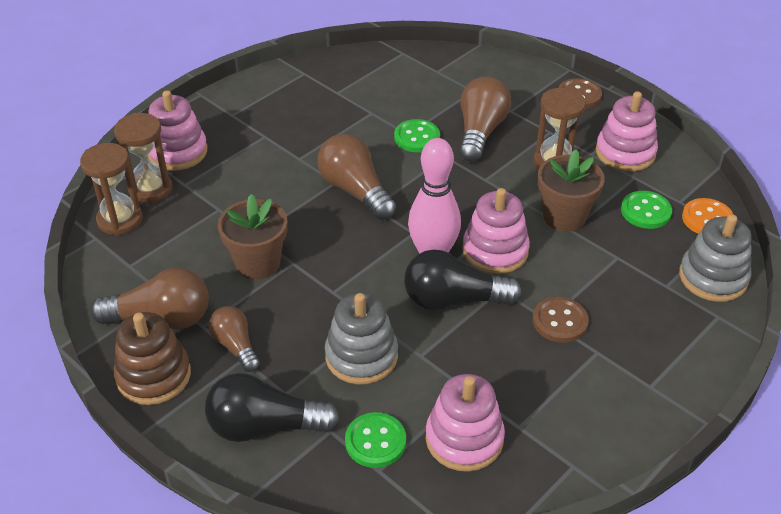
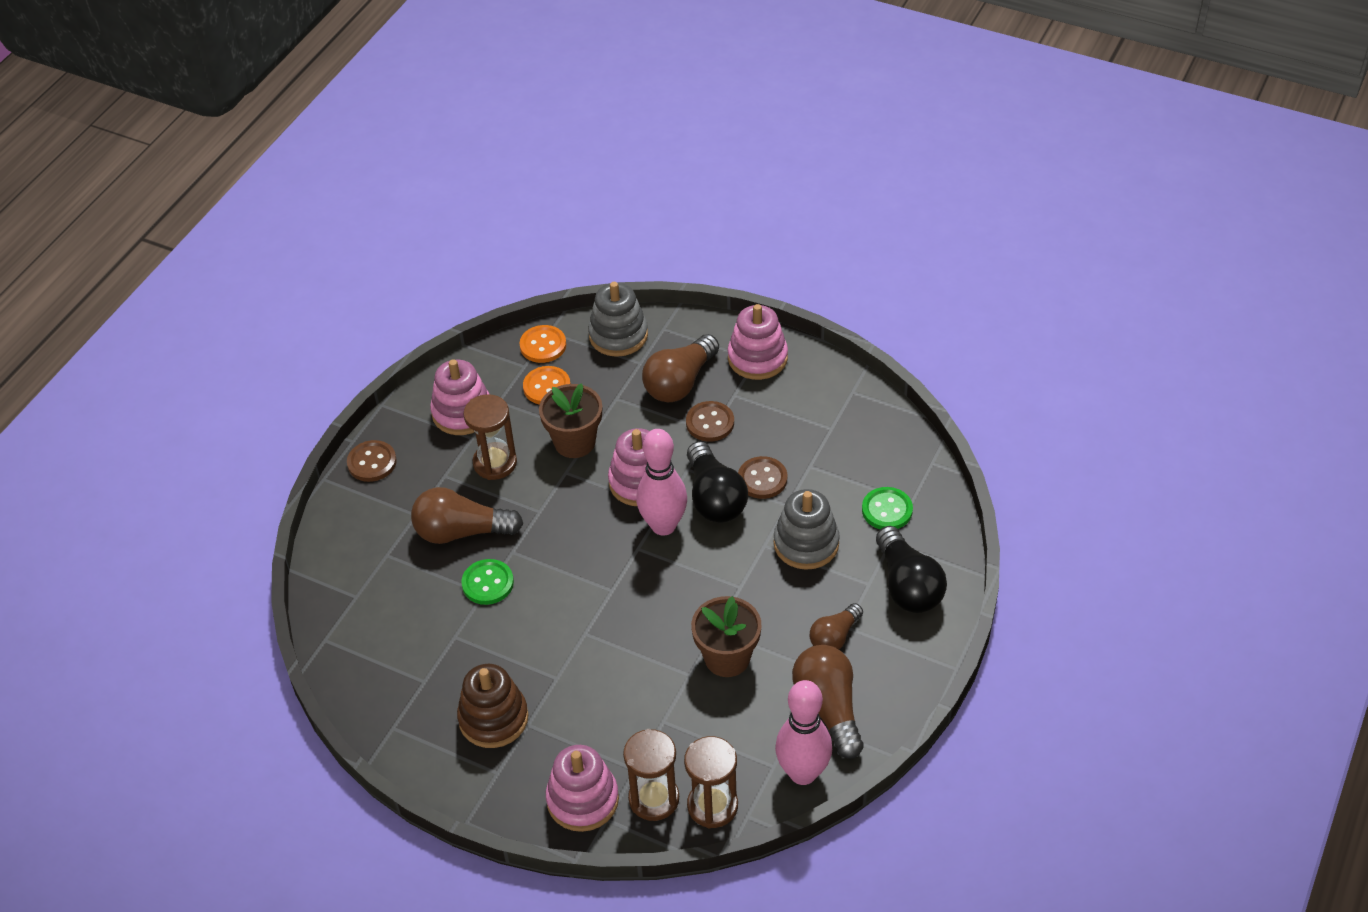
camera: 105 degrees left, 5 degrees up
(109, 282) = (803, 773): none -> pink bowling pin
(153, 376) = (894, 685): brown stacking toy -> brown stacking toy (493, 718)
(355, 190) = (592, 612): brown light bulb -> brown light bulb (680, 382)
(464, 344) = (762, 479): none -> brown button
(464, 439) = (858, 457): pink stacking toy -> pink stacking toy (757, 358)
(645, 211) = (547, 387): green button -> orange button

